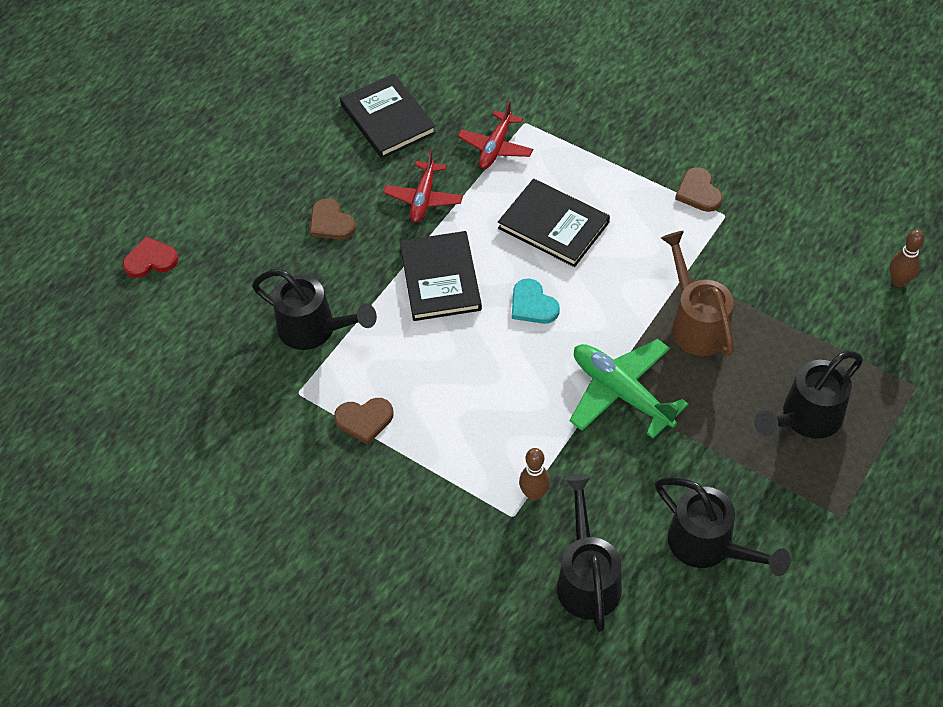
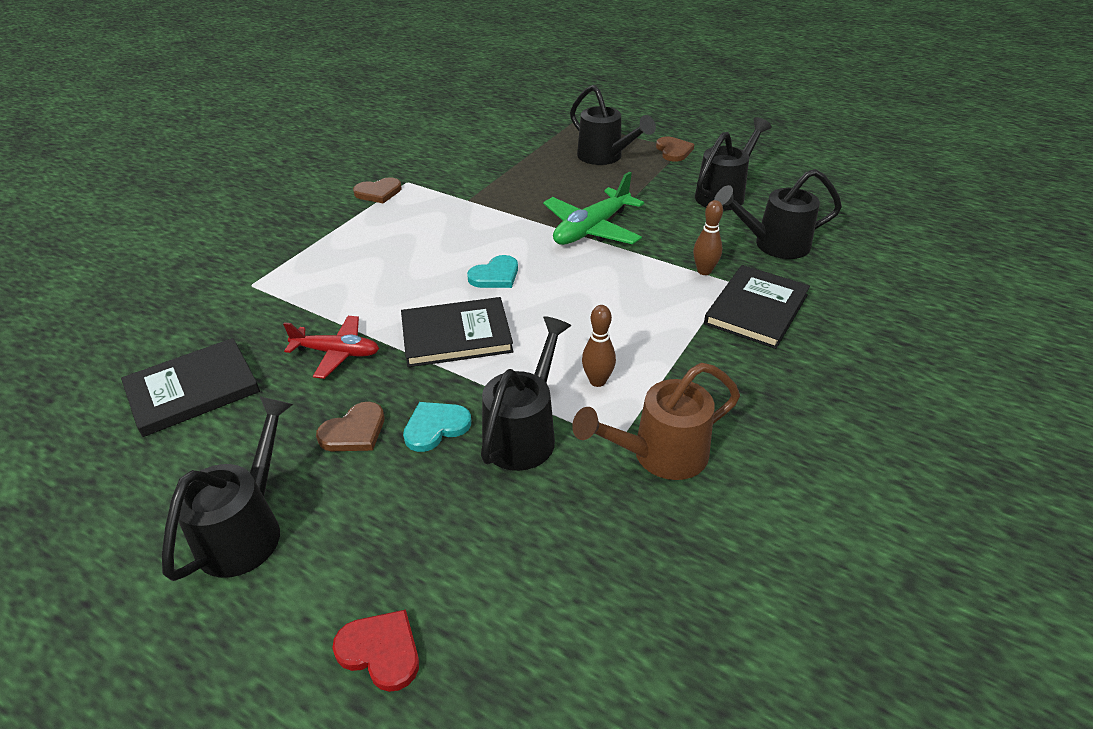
camera: 95 degrees left, 15 degrees down
(151, 260) = (381, 651): red heart -> red heart turned 135 degrees clockwise
(250, 179) = (246, 529): none -> black watering can
(328, 272) = (435, 427): none -> turquoise heart
(364, 420) = (646, 382): brown heart -> brown heart (673, 151)
(496, 147) = (278, 303): red plane -> none
(553, 225) = (398, 265): black book -> black book (756, 309)
(696, 324) = (519, 196): brown watering can -> brown watering can (660, 455)
(898, 281) = (484, 123): brown bowling pin -> brown bowling pin (597, 381)

